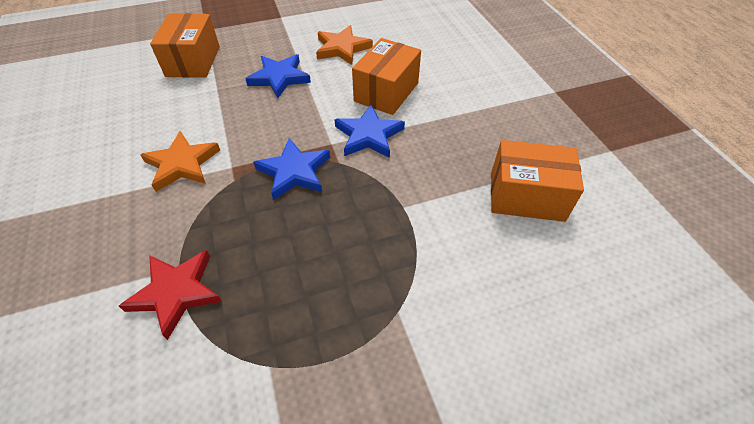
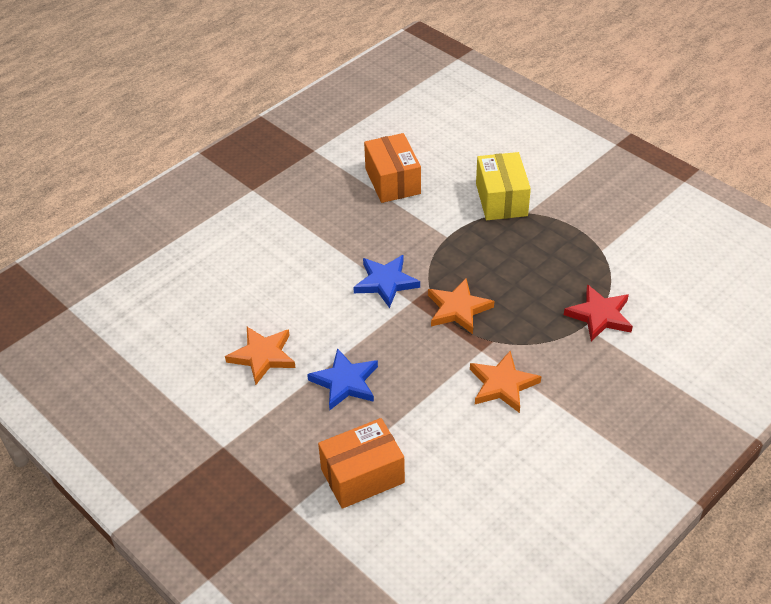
camera: 115 degrees left, 5 degrees down
(294, 172) = (458, 309): blue star -> orange star
(386, 92) = (319, 293): orange box -> none
(439, 293) = (501, 200): none -> yellow box

